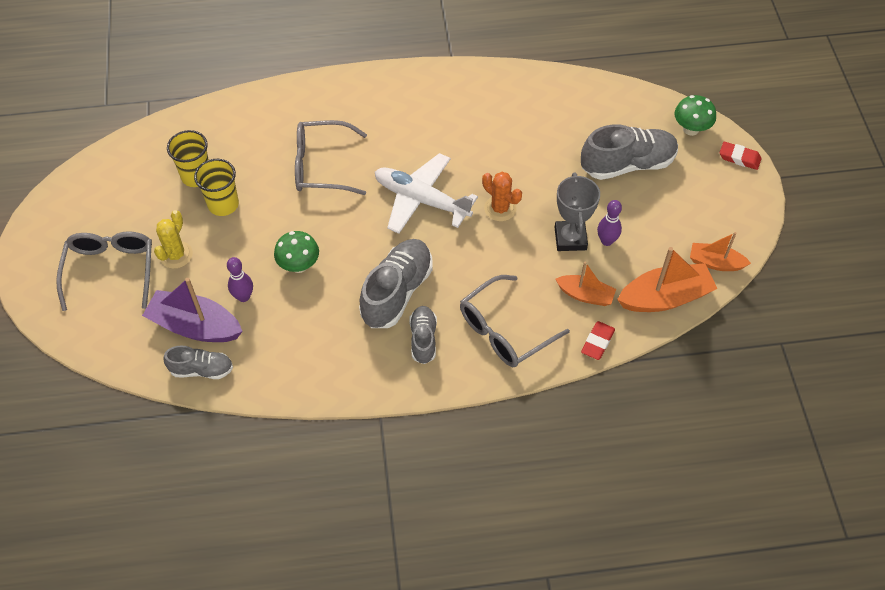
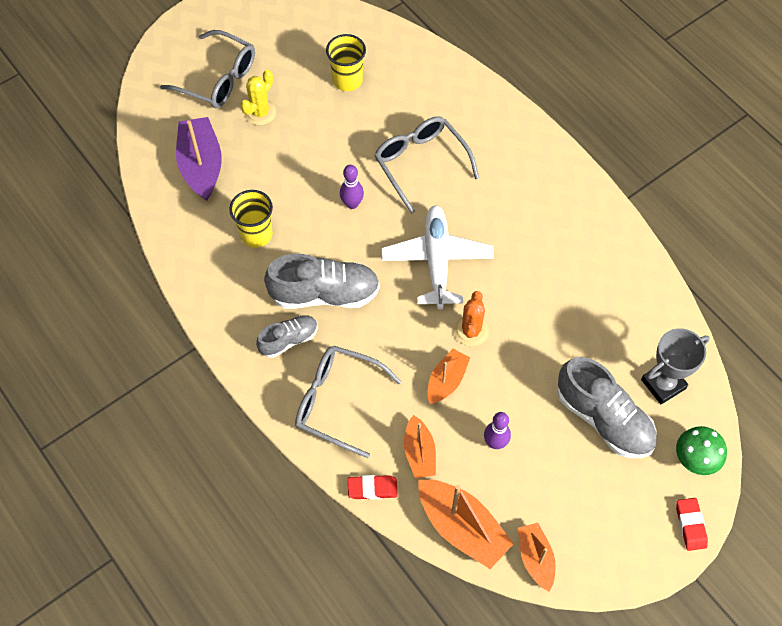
camera: 60 degrees right, 5 degrees up
(111, 271) = (217, 79): grey glasses -> grey glasses turned 60 degrees clockwise
(176, 255) = (260, 112): yellow cactus -> yellow cactus turned 45 degrees counterclockwise
(202, 370) = (164, 193): grey shoe -> none
(223, 204) = (331, 115): yellow cup -> yellow cup (256, 234)
(243, 297) = (249, 183): purple bowling pin -> purple bowling pin (352, 204)
(299, 265) = (305, 205): green mushroom -> none
(533, 246) = (446, 381): none -> orange boat
(570, 238) = (476, 409): grey trophy -> grey trophy (663, 384)

